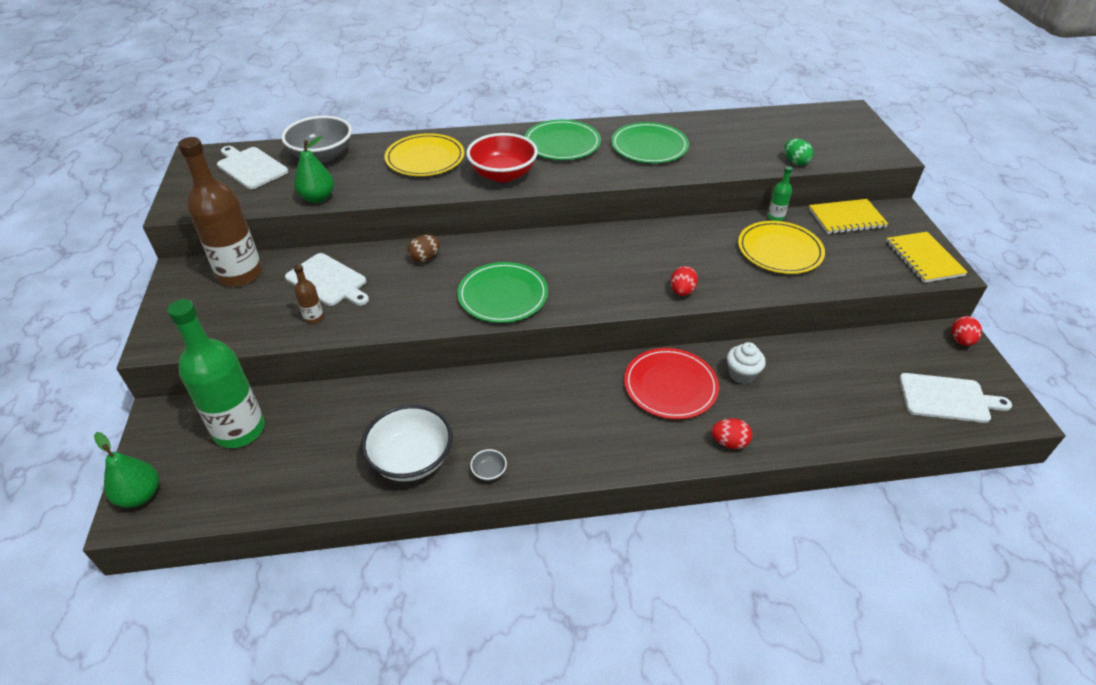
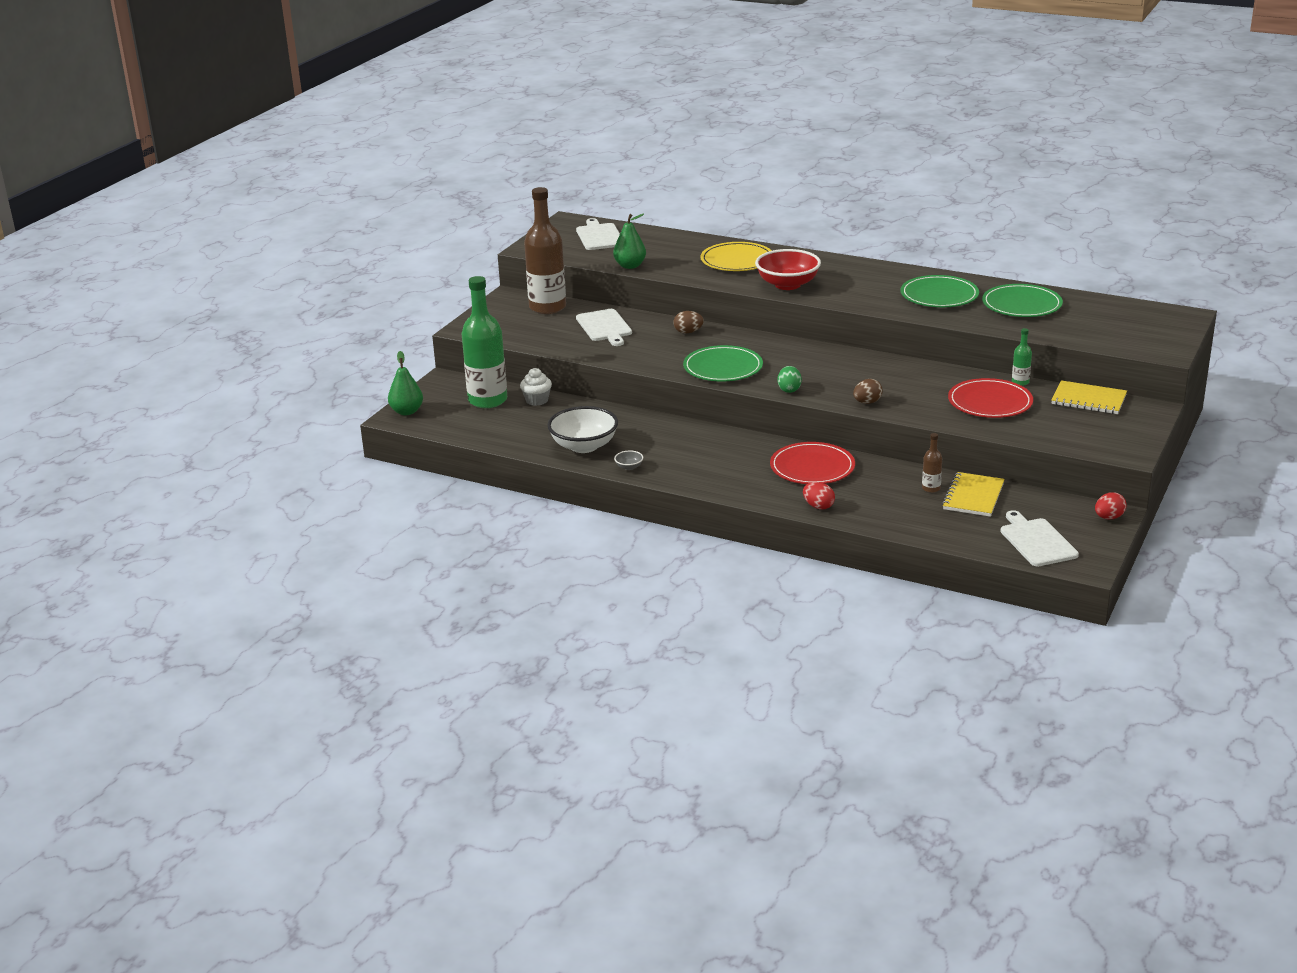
camera: 35 degrees right, 15 degrees down
(313, 318) = (576, 343): brown bottle -> brown bottle (931, 488)
(322, 155) = (659, 241): grey bowl -> none
(562, 143) = (864, 276): green plate -> green plate (1021, 304)
(682, 291) = (867, 402): red egg -> brown egg
(742, 374) = (879, 478): white cupcake -> white cupcake (537, 400)
(779, 250) = (990, 402): yellow plate -> red plate
(795, 162) = (1060, 336): green egg -> green egg (789, 389)
(923, 259) = (1118, 441): yellow notebook -> yellow notebook (973, 496)
(947, 398) = (1037, 541): white cutting board -> white cutting board turned 150 degrees counterclockwise

